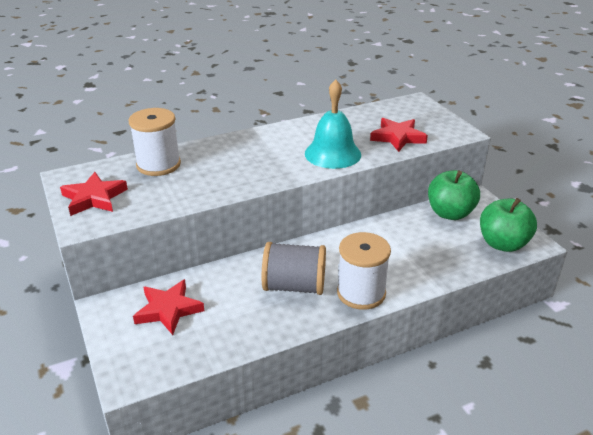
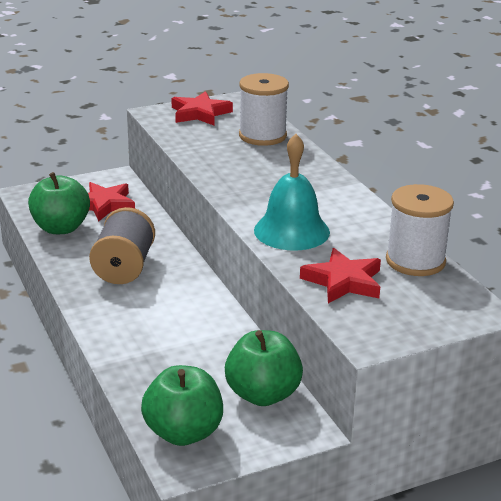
camera: 90 degrees right, 5 degrees down
(216, 337) = (61, 228): none -> green apple
(361, 293) = (103, 307): white spool -> white spool (415, 261)

